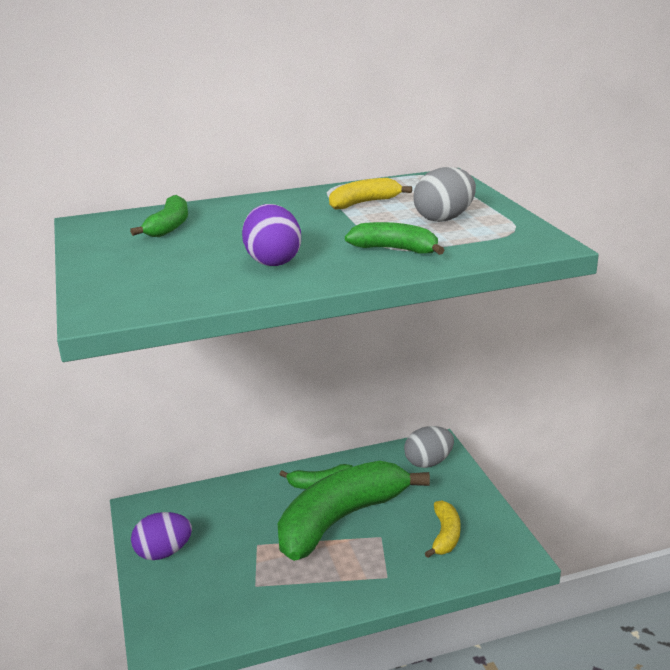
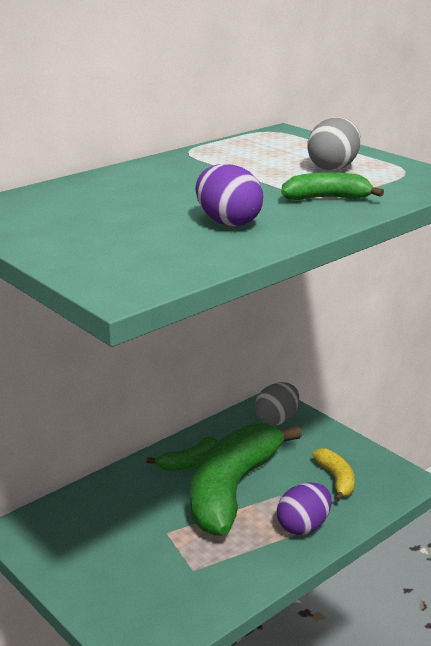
camera: 25 degrees left, 0 degrees up
(164, 553) = (75, 566): purple egg -> purple egg (303, 526)
(169, 226) = (73, 204): green banana -> none
(364, 203) = (241, 162): yellow banana -> none

